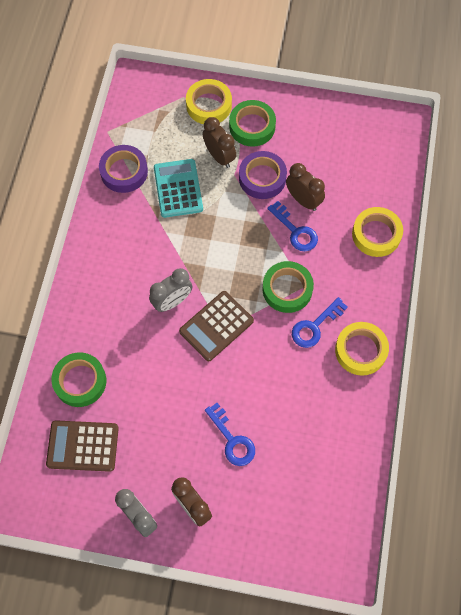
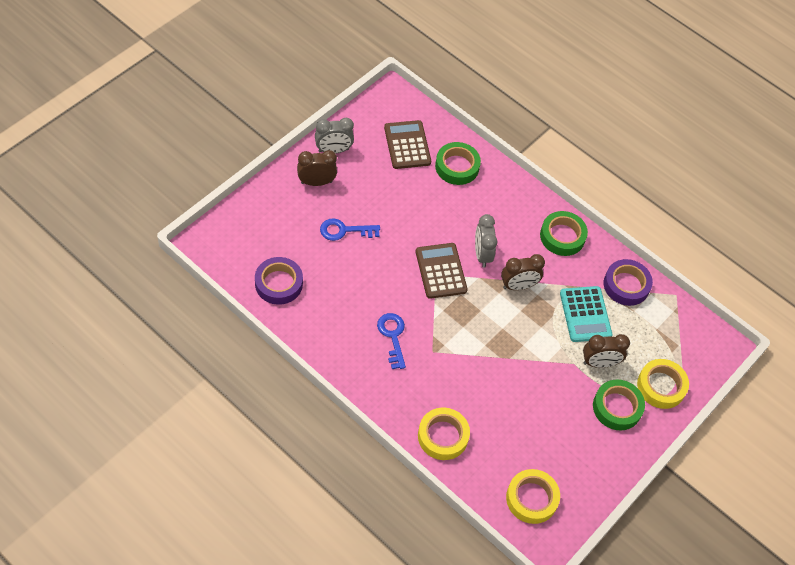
camera: 115 degrees right, 10 degrees down
(83, 446) = (407, 145): brown calculator -> brown calculator turned 45 degrees counterclockwise
(178, 188) = (585, 314): turquoise calculator -> turquoise calculator turned 60 degrees clockwise
(262, 178) = (557, 383): purple tape -> purple tape (279, 284)
(287, 289) = (438, 337): green tape -> green tape (562, 236)
(295, 231) = (487, 376): blue key -> none
(303, 200) = (514, 401): brown clock -> brown clock (518, 286)
(360, 350) = (349, 355): yellow tape -> yellow tape (531, 498)

